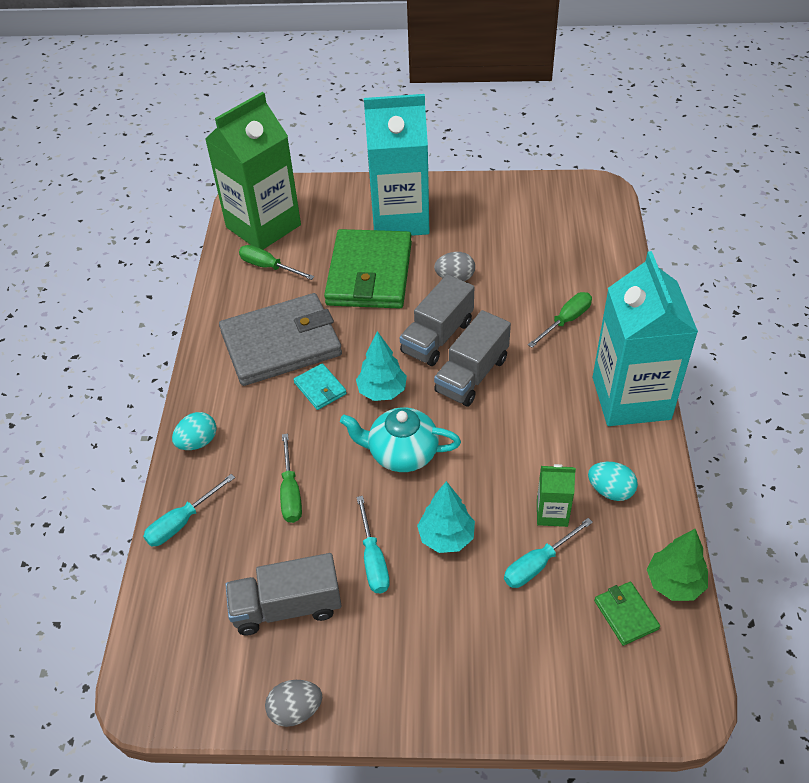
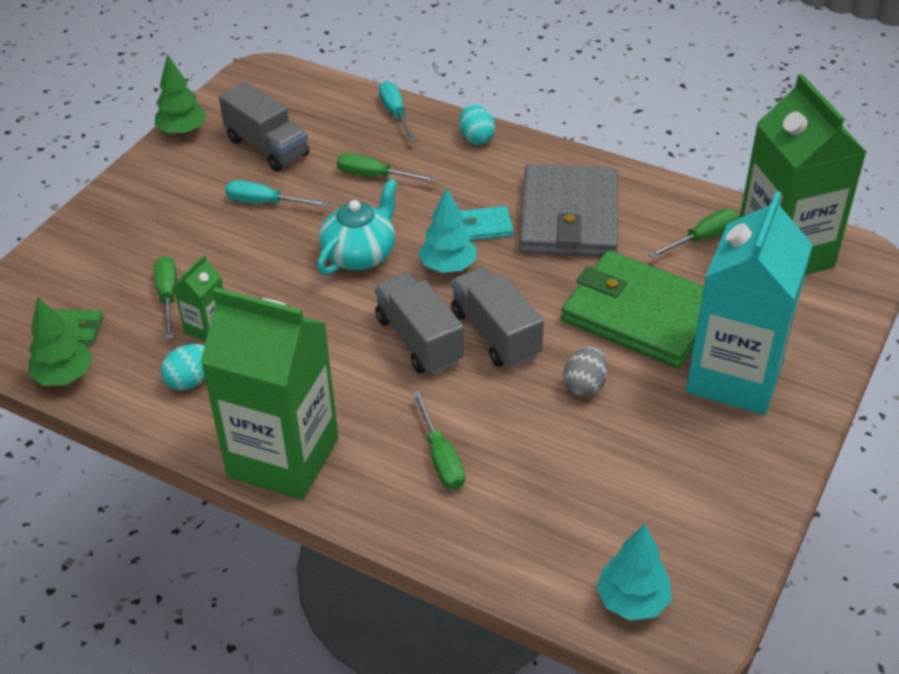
camera: 115 degrees right, 5 degrees down
(287, 607) = (267, 147): grey truck -> grey truck turned 120 degrees clockwise
(295, 710) = (182, 131): grey egg -> green tree
(446, 537) = (246, 251): turquoise tree -> turquoise tree (632, 601)
(538, 564) = (168, 297): turquoise screwdriver -> green screwdriver
(631, 398) = (283, 457): turquoise carton -> green carton

